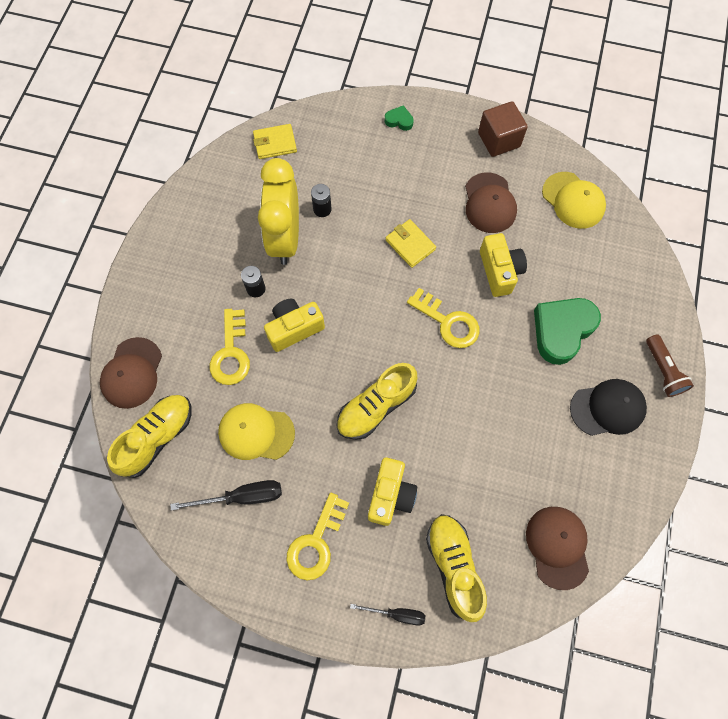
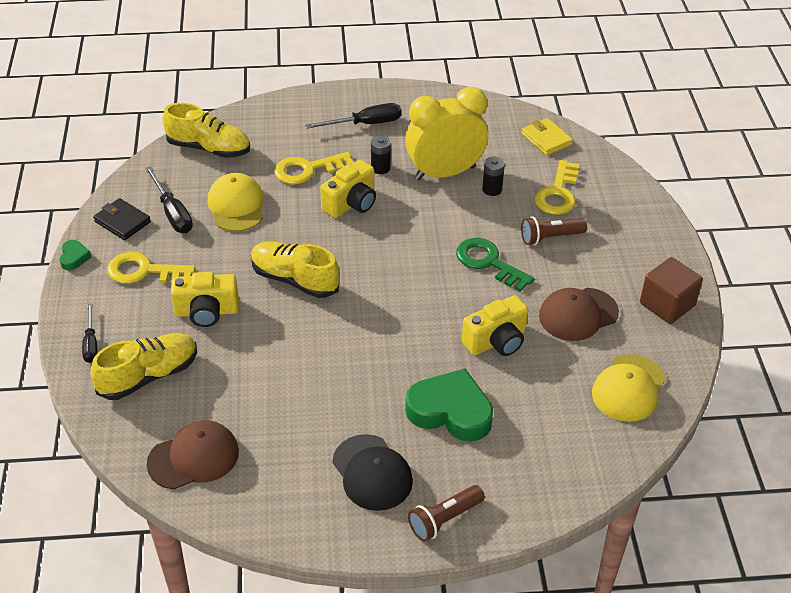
camera: 70 degrees right, 25 degrees down
(132, 373) = (262, 117): brown cap -> none
(186, 281) = (365, 124): none -> black screwdriver
(235, 550) = (122, 222): none -> black wallet
(294, 329) = (351, 203): yellow camera -> yellow camera turned 90 degrees clockwise
(398, 189) = (550, 237): none -> brown flashlight
(399, 120) = (635, 219): green heart -> green heart (74, 257)
(410, 245) = (488, 262): yellow wallet -> green key
(448, 322) = (413, 312): yellow key -> yellow key (558, 193)

